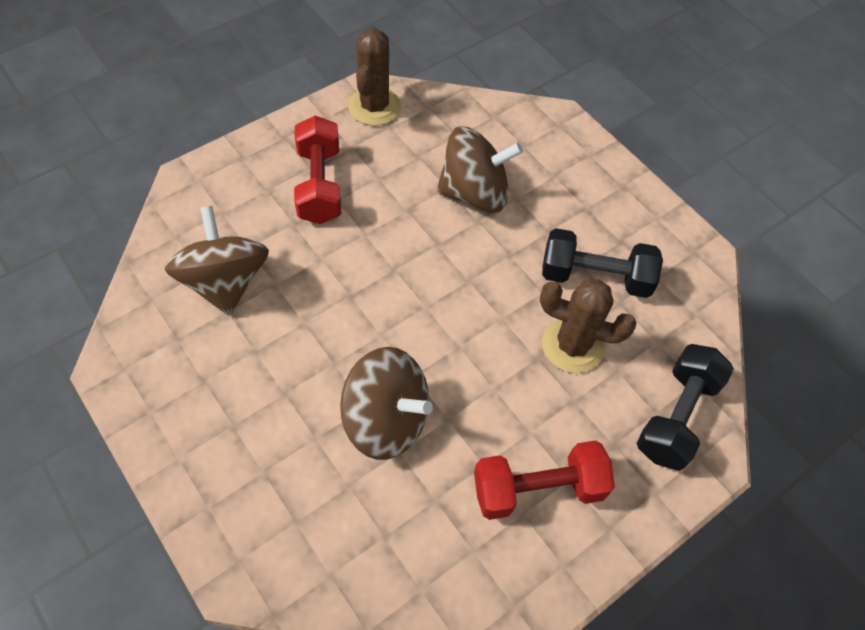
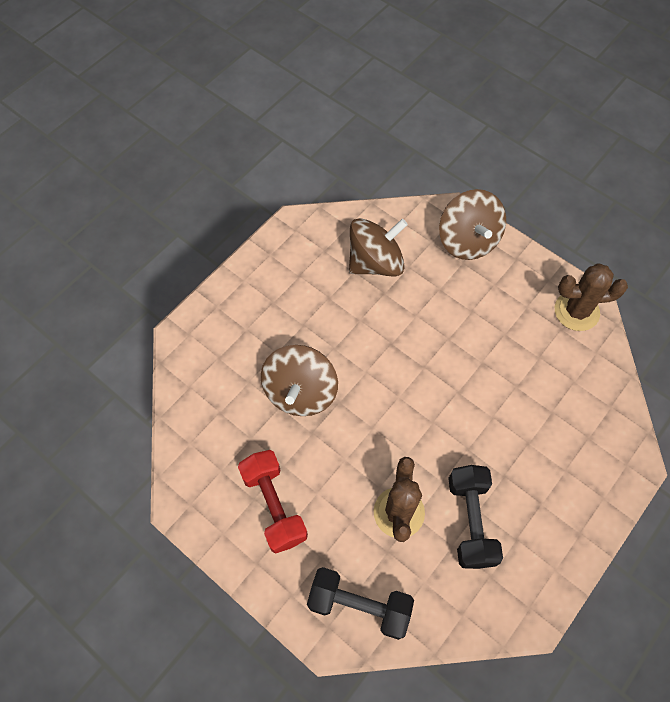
camera: 80 degrees right, 5 degrees up
(319, 185) = (481, 295): red dumbbell -> none
(474, 193) = (519, 408): brown spinning top -> brown spinning top (468, 240)

